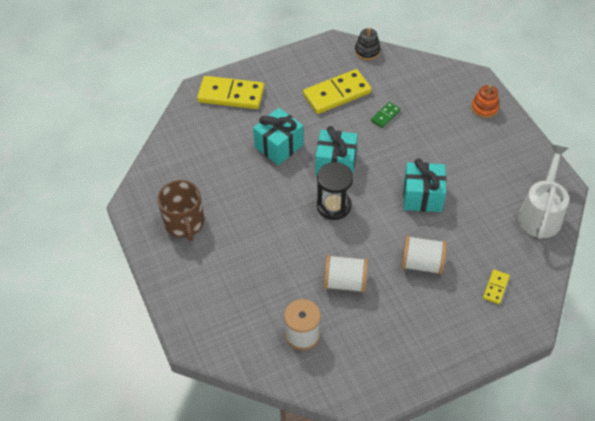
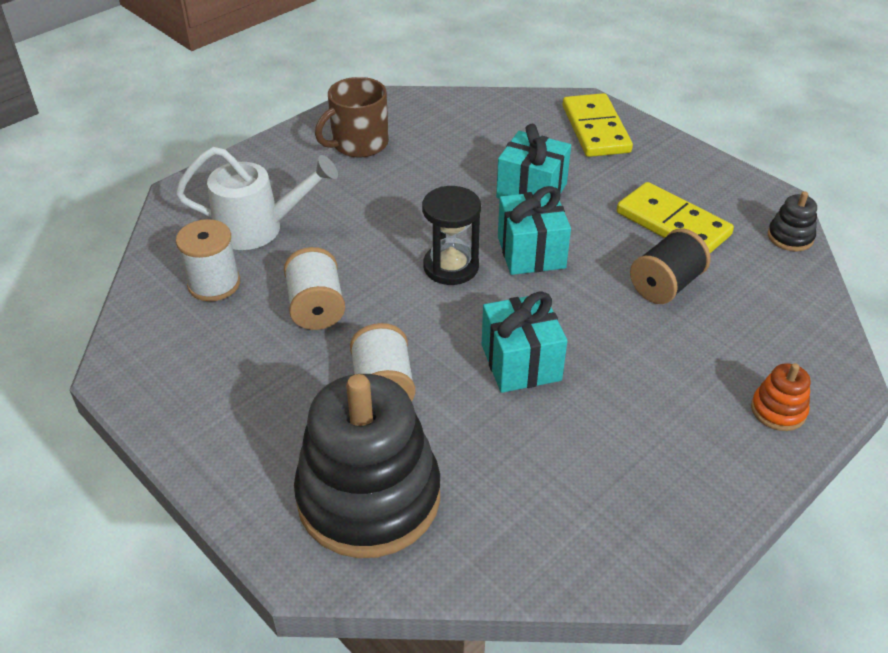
camera: 70 degrees right, 10 degrees down
(385, 116) = (665, 285): green domino -> black spool
(496, 287) = (369, 497): yellow domino -> black stacking toy
(541, 213) = (570, 542): white watering can -> white watering can (259, 228)

